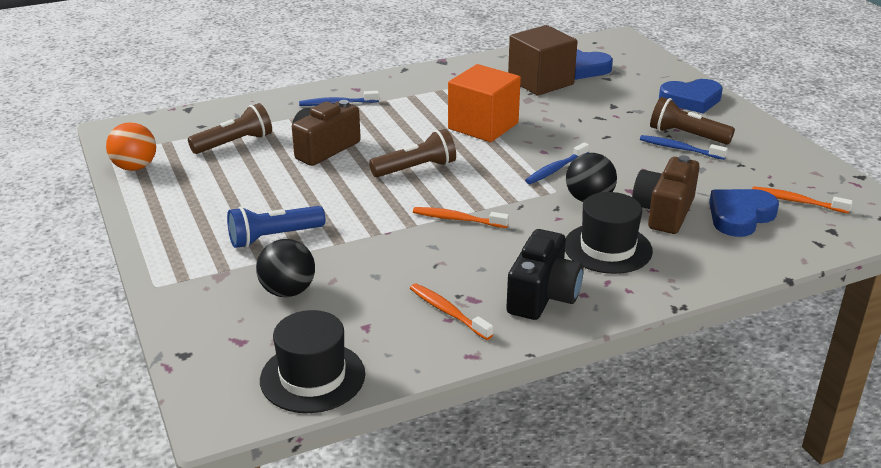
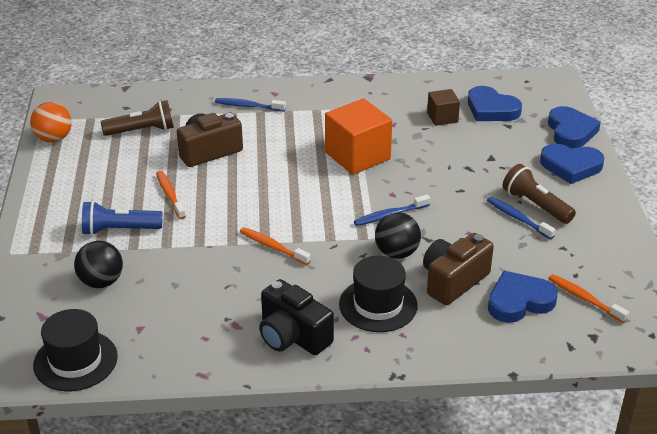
camera: 20 degrees right, 5 degrees up
(416, 168) = (272, 188): brown flashlight -> none
(448, 312) = (209, 331): orange toothbrush -> orange toothbrush (170, 195)
(540, 82) = (442, 117): brown cube -> brown cube, size x0.54
(542, 296) = (292, 336): black camera -> black camera turned 90 degrees clockwise
(667, 73) = (570, 131): none -> blue heart

